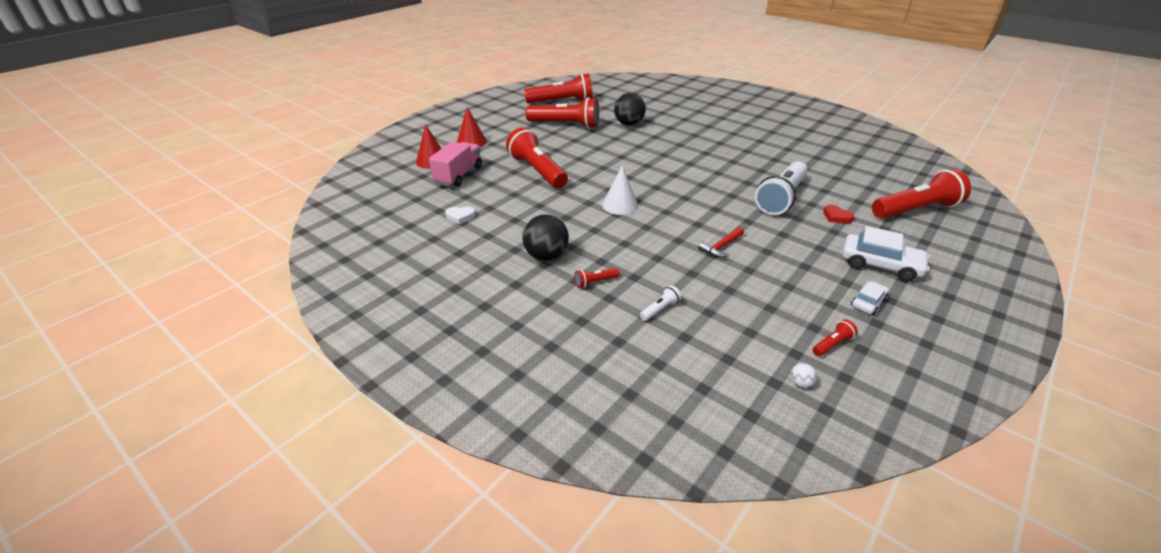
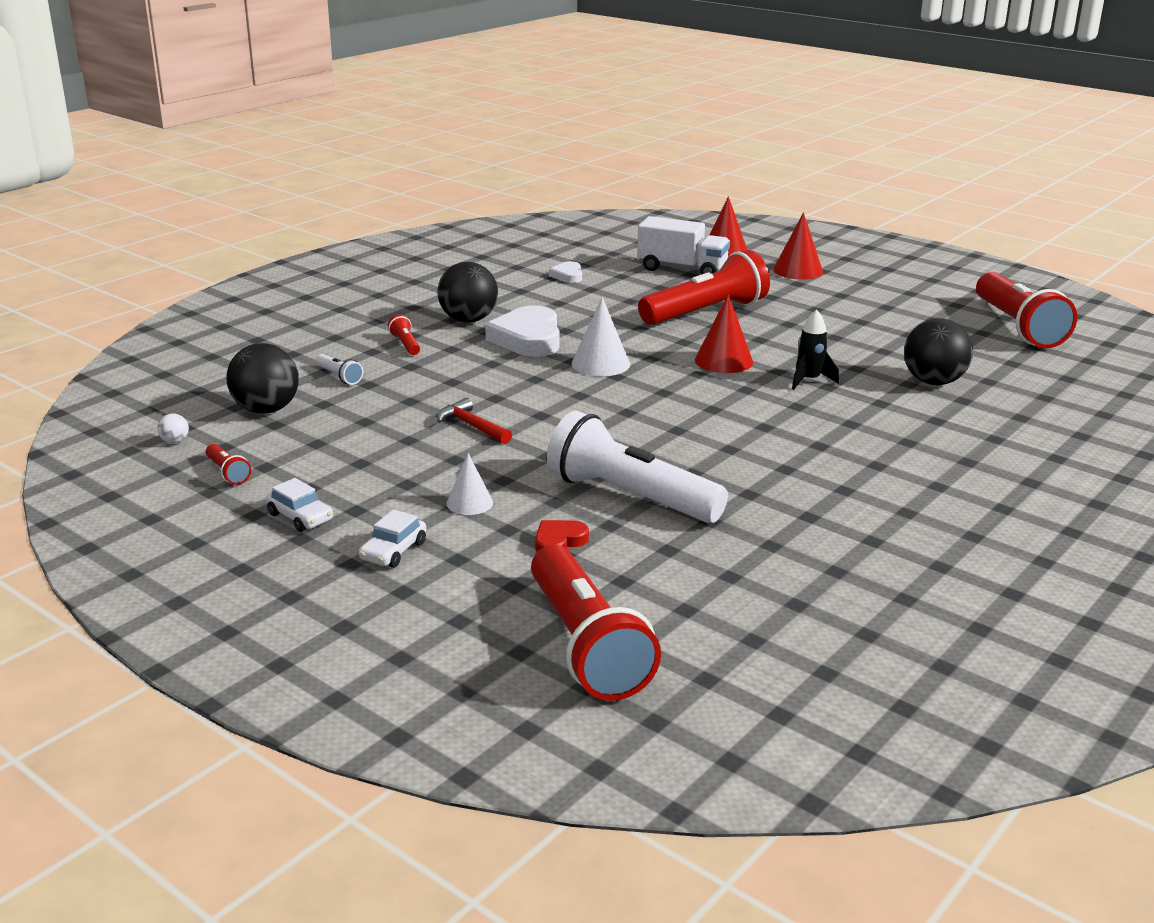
camera: 90 degrees right, 10 degrees down
(458, 175) = (682, 269): pink truck -> white truck
(565, 125) = (900, 330): red flashlight -> none
(581, 230) = (528, 339): none -> white heart
(610, 169) = (723, 361): none -> red cone
(633, 150) = (809, 380): none -> black rocket
(728, 340) = (266, 410): none -> black ball
(814, 243) = (469, 503): none -> white cone
(880, 265) = (393, 551): white car -> white car, size x0.55

